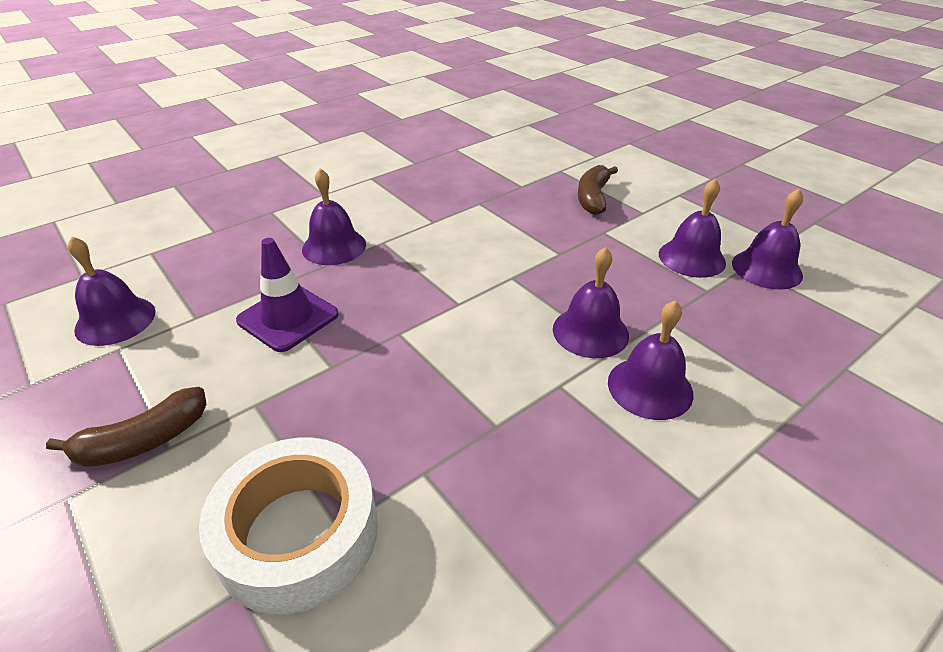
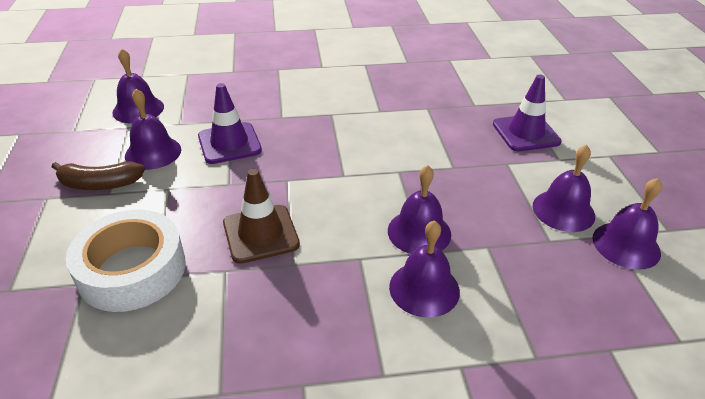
camera: 30 degrees right, 0 degrees up
(334, 246) = (297, 106): purple bell -> purple bell (153, 152)
(426, 408) = (261, 234): none -> brown traffic cone
(593, 198) = (526, 133): brown banana -> purple traffic cone

